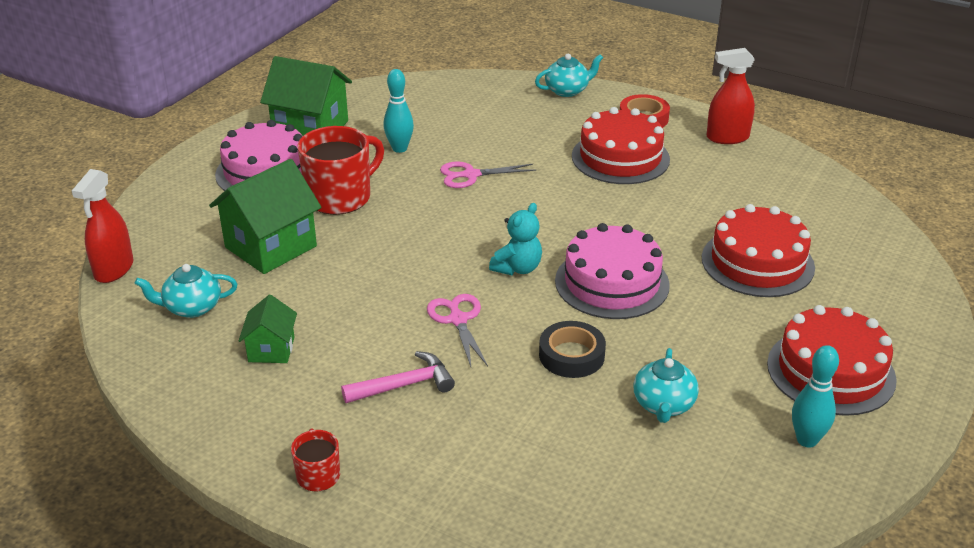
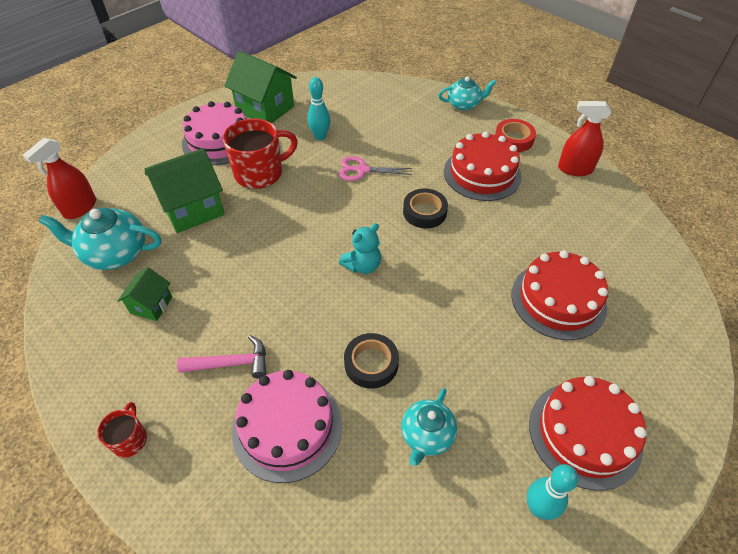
camera: 15 degrees right, 15 degrees up
(192, 307) = (115, 253): turquoise teapot -> turquoise teapot, size x1.54
(458, 319) = (297, 307): pink scissors -> none
(568, 205) = (424, 212): none -> black tape
(612, 283) = (430, 296): pink cake -> pink cake (287, 427)

